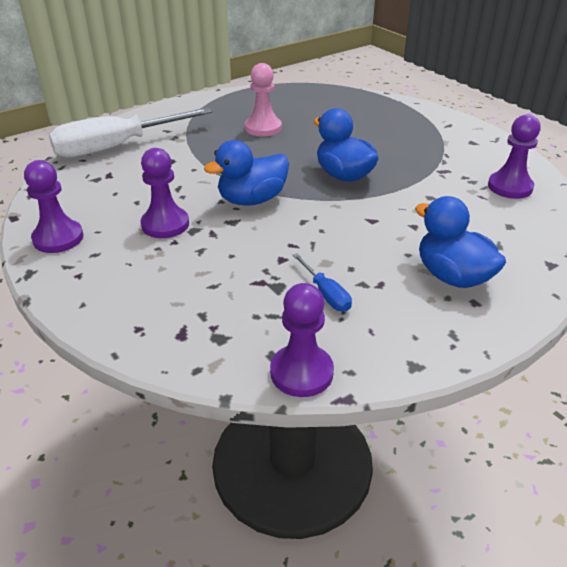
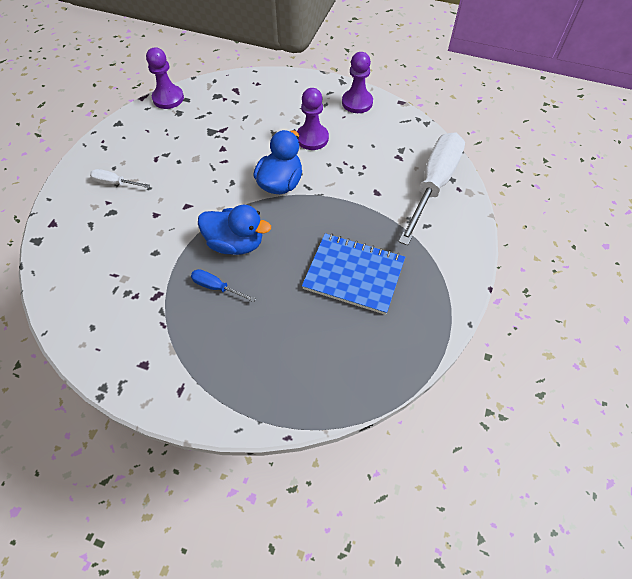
camera: 145 degrees right, 20 degrees up
(263, 128) = (354, 275): pink pawn -> blue notebook
(326, 294) = (182, 139): blue screwdriver -> blue screwdriver (216, 287)
(452, 276) = (115, 183): blue duck -> white screwdriver
(510, 187) = (92, 300): purple pawn -> none

